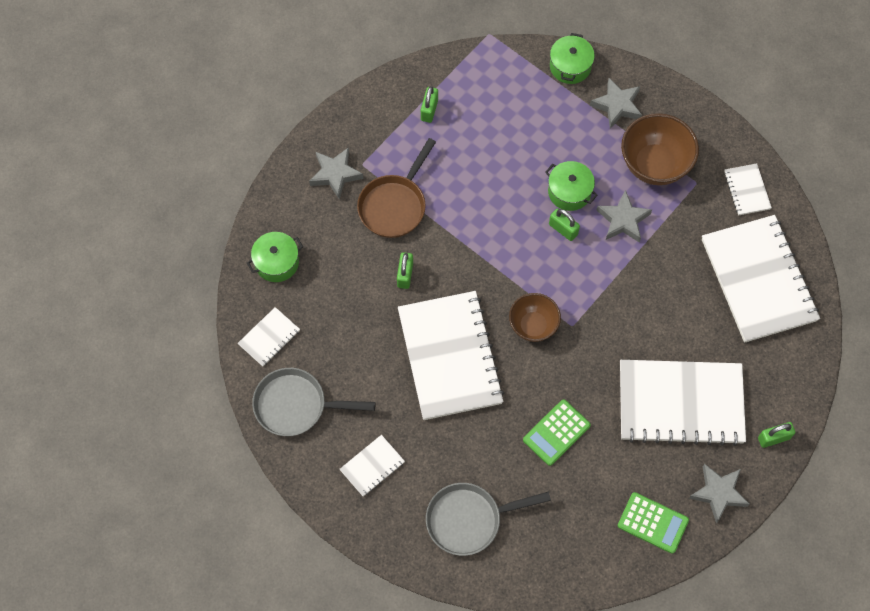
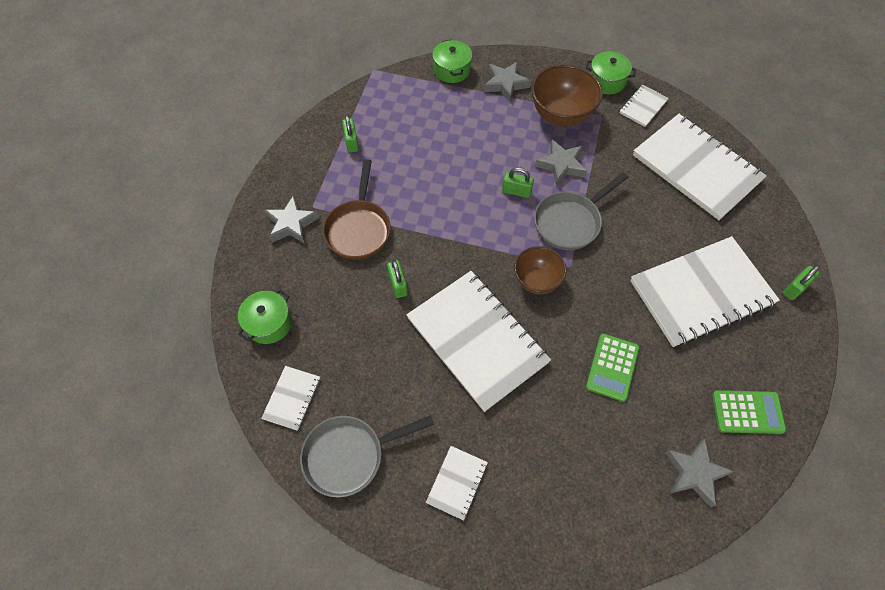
camera: 25 degrees left, 5 degrees down
(469, 520) = (580, 493): grey pan -> grey pan (570, 222)
(569, 192) = (504, 160): green pot -> green pot (606, 81)
(718, 493) = (783, 357): grey star -> grey star (694, 473)
(746, 190) = (643, 107): white notebook -> white notebook turned 75 degrees clockwise

